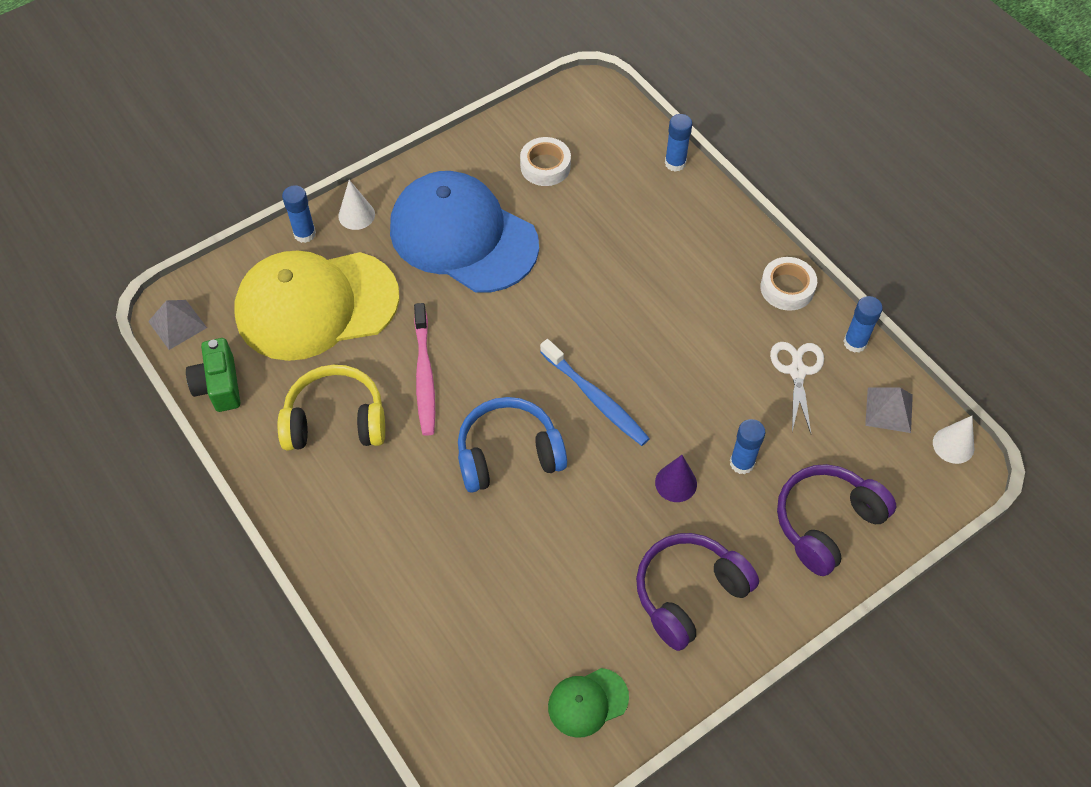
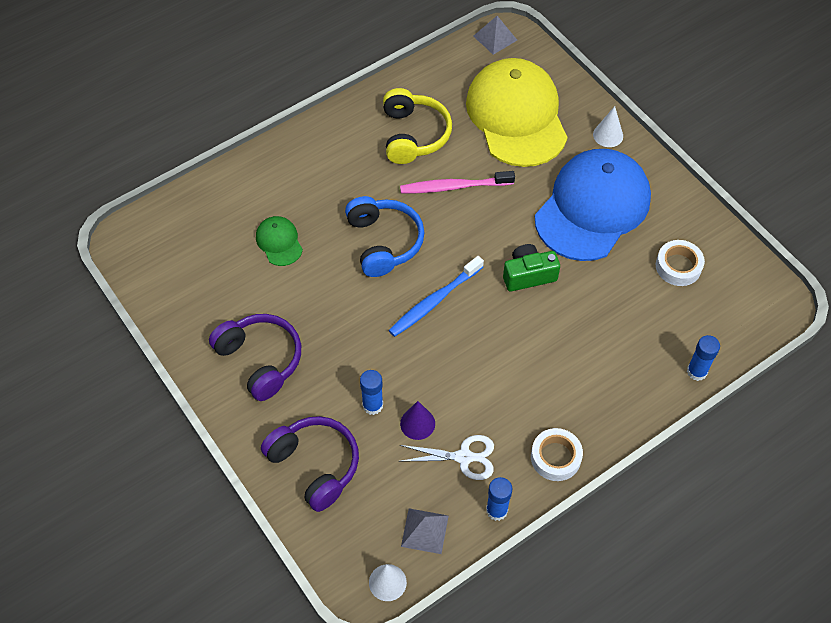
camera: 90 degrees right, 0 degrees up
(219, 385) = (443, 66): green camera -> green camera (528, 275)
(304, 234) = (585, 103): blue glue stick -> none
(587, 702) = (184, 292): green cap -> green cap (279, 242)
(676, 483) = (355, 355): purple cone -> purple cone (417, 423)

